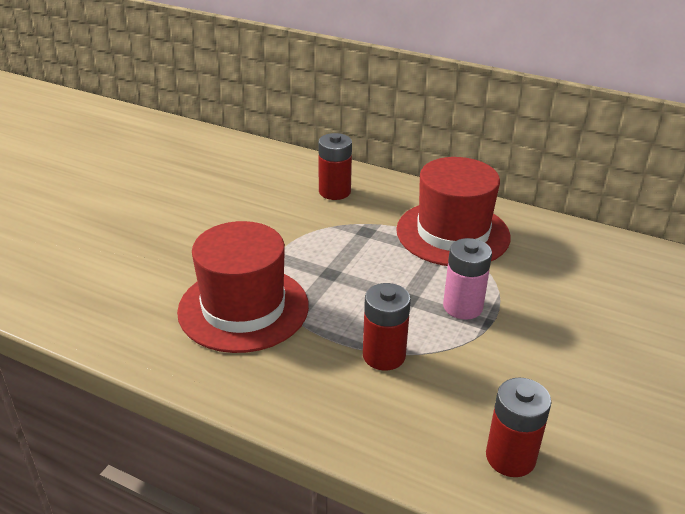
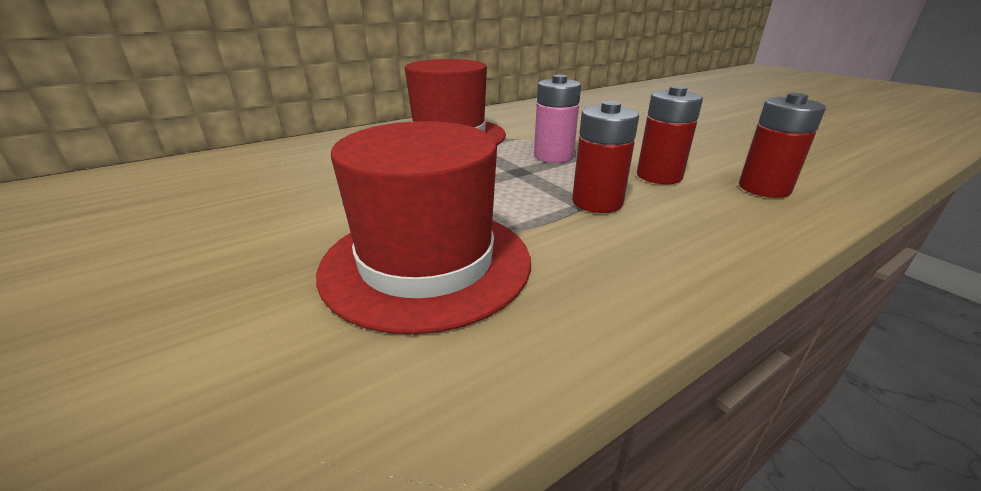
camera: 60 degrees left, 5 degrees down
(334, 192) = (299, 158): red battery -> red battery (659, 176)

